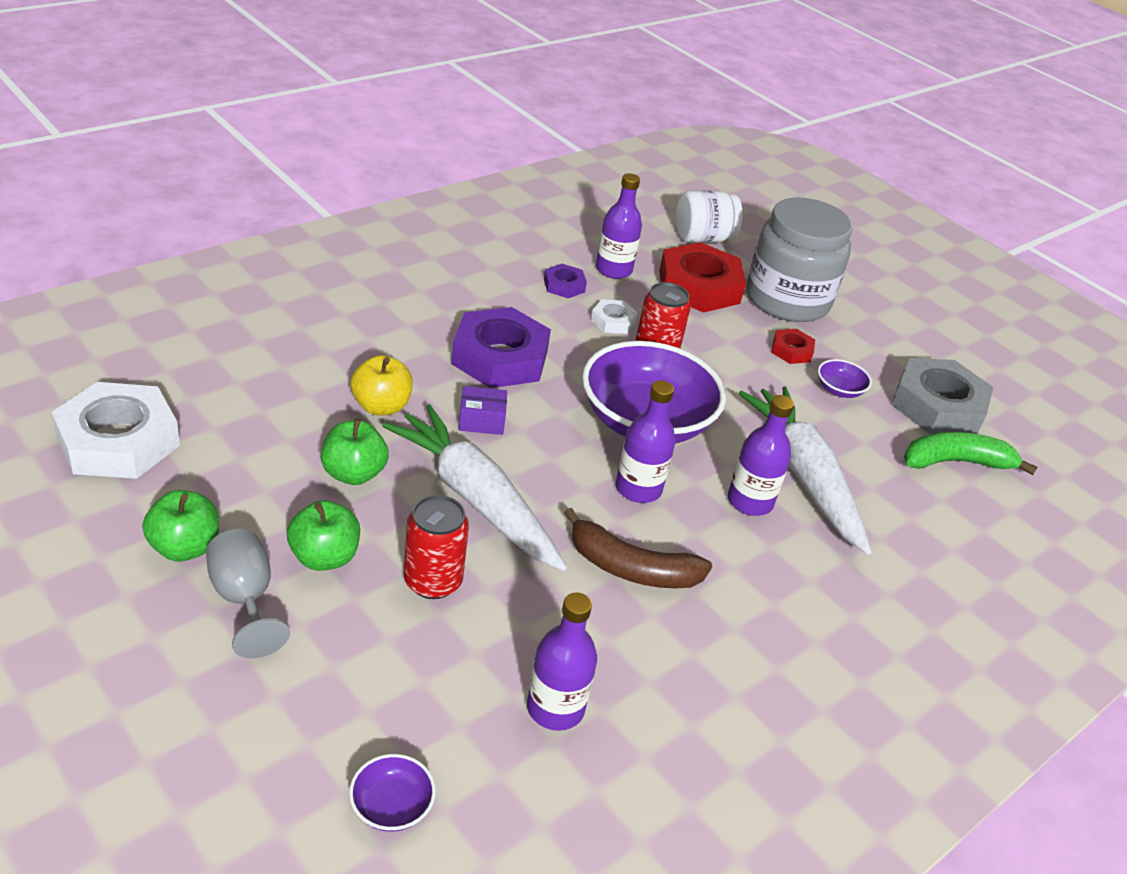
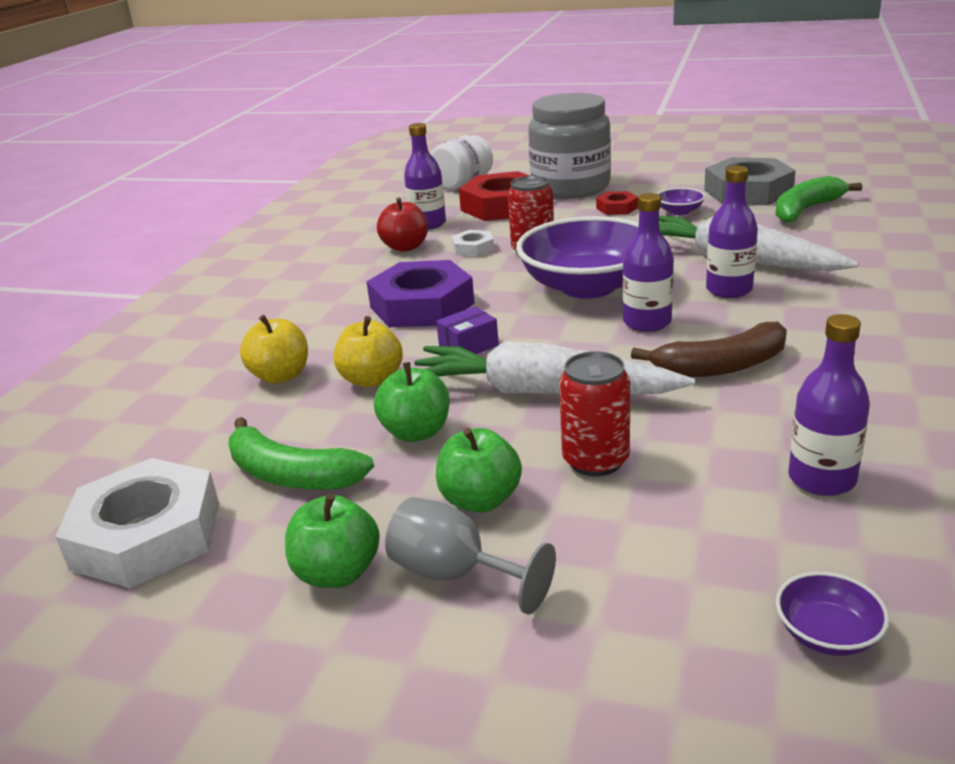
camera: 25 degrees left, 10 degrees down
(242, 453) = (291, 474): none -> green banana
(329, 361) = (280, 376): none -> yellow apple
(564, 285) = (405, 247): purple nut -> red apple

